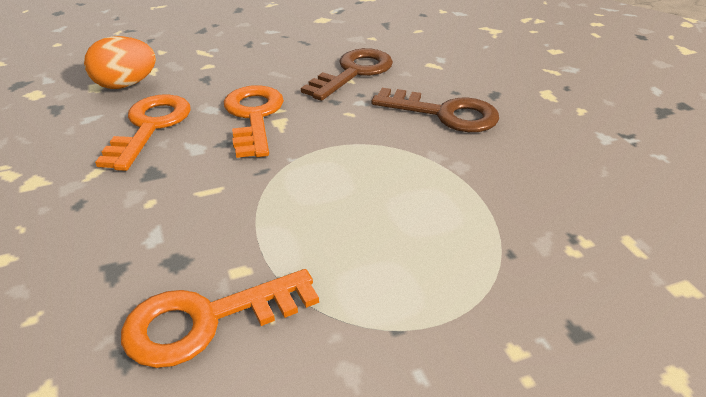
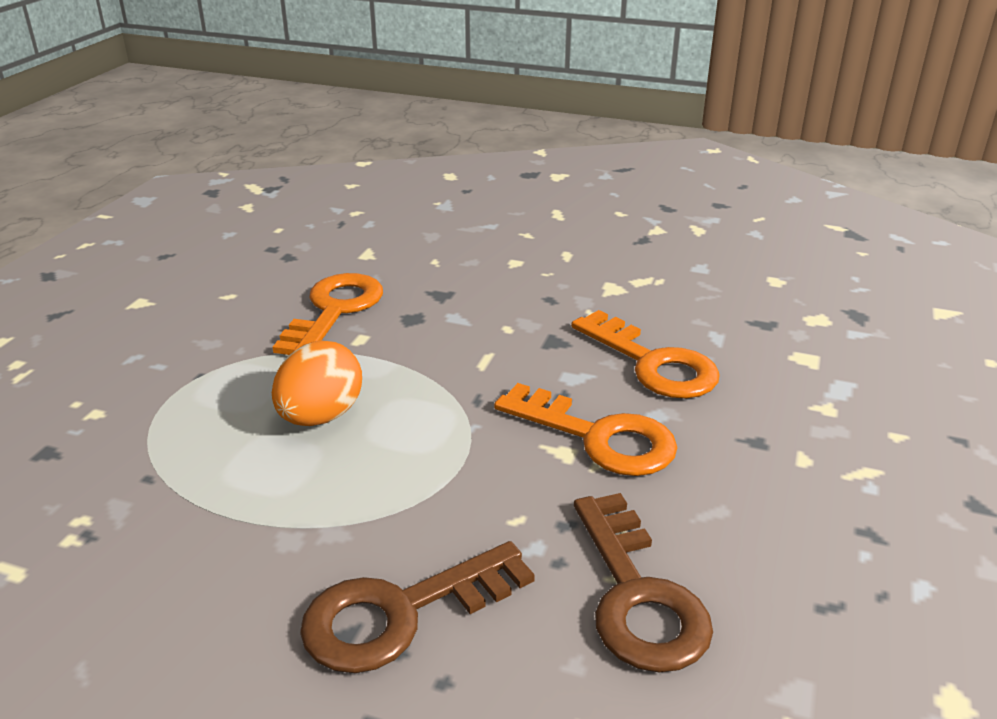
camera: 130 degrees right, 5 degrees down
(126, 85) = (788, 376): orange egg -> orange egg (321, 416)

